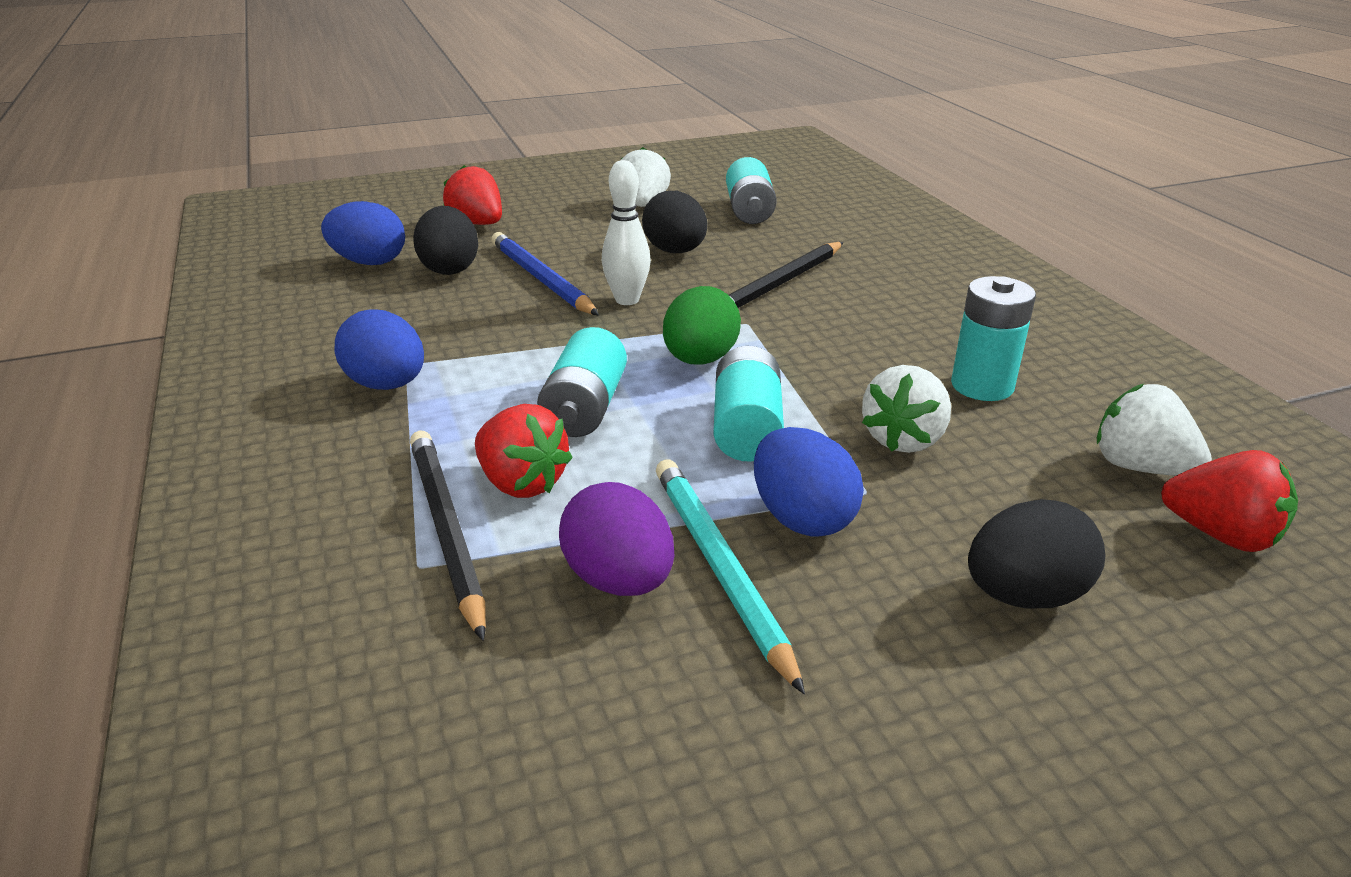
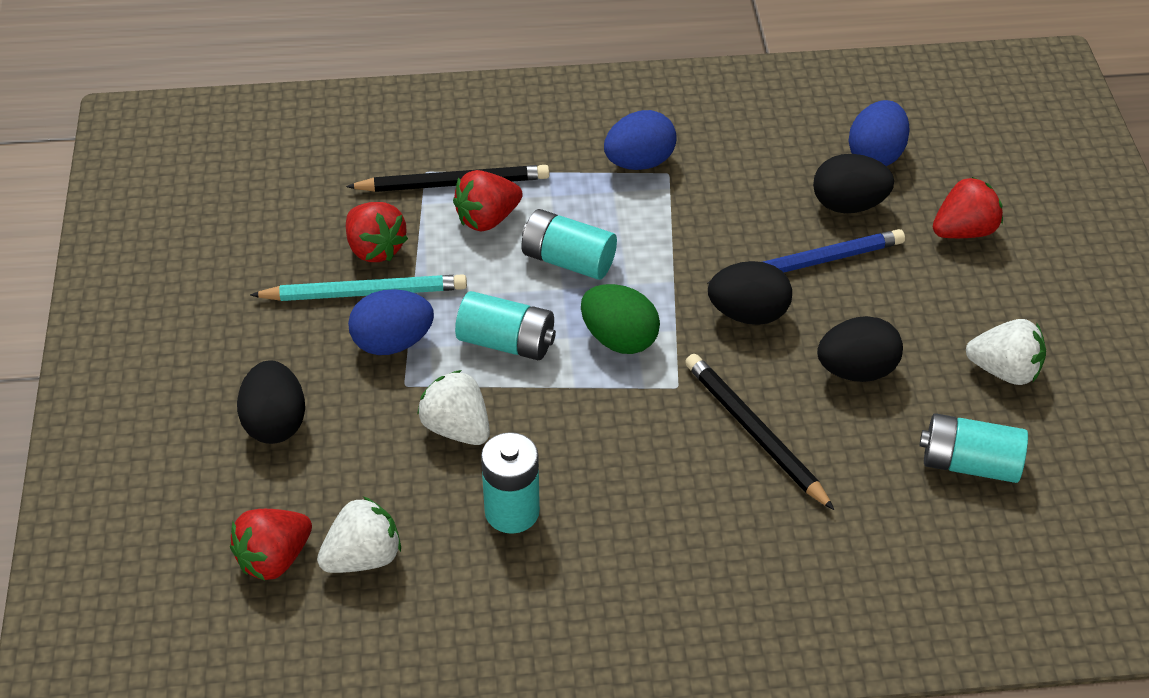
camera: 105 degrees right, 15 degrees up
(619, 580) = (375, 249): purple egg -> red strawberry
(627, 300) = (748, 314): white bowling pin -> black egg

